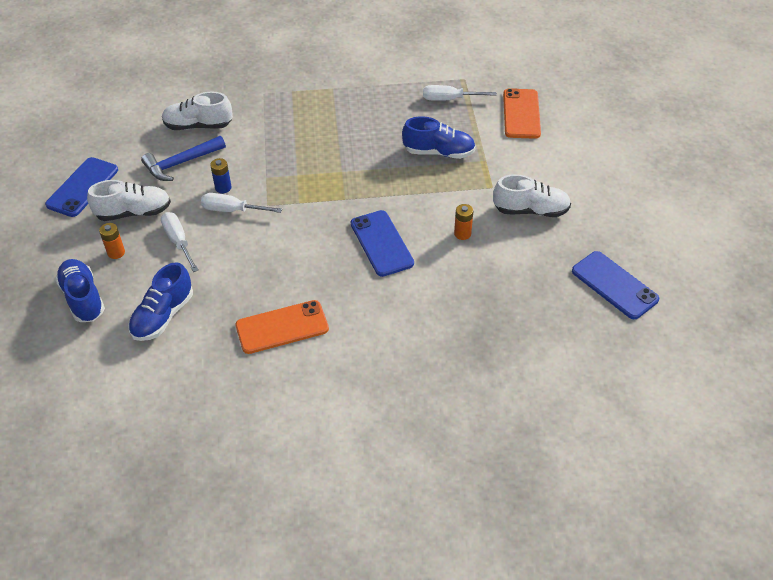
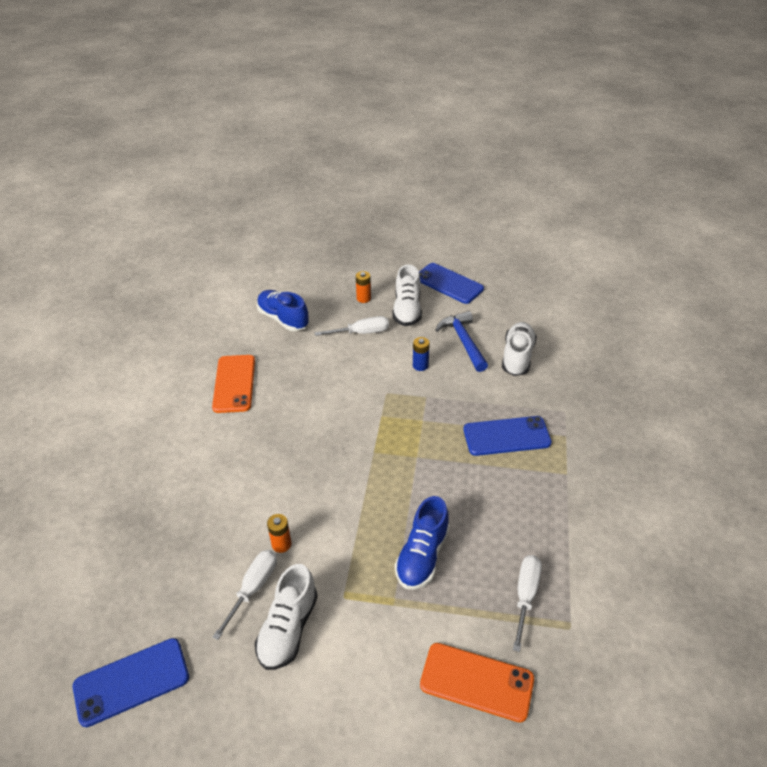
camera: 105 degrees right, 5 degrees down
(83, 298) = (322, 281): blue shoe -> none
(232, 210) = (387, 369): white screwdriver -> white screwdriver (253, 589)
(381, 243) = (299, 469): blue phone -> blue phone (506, 436)

